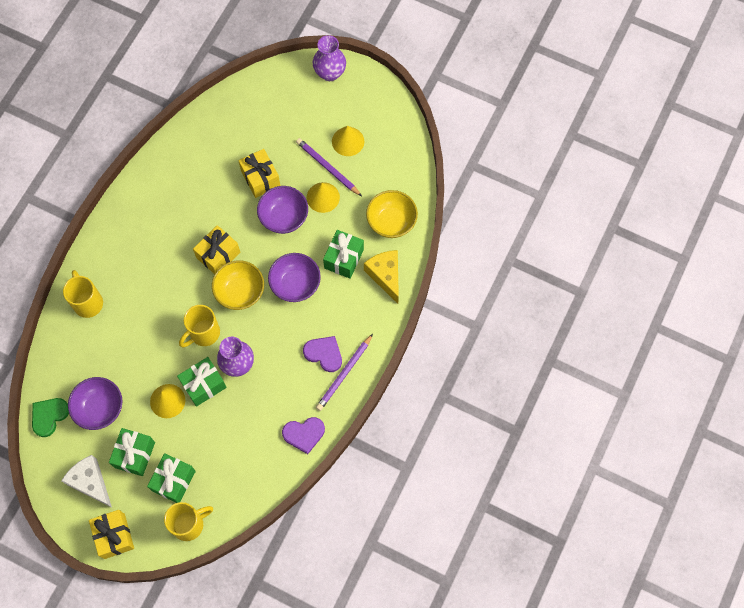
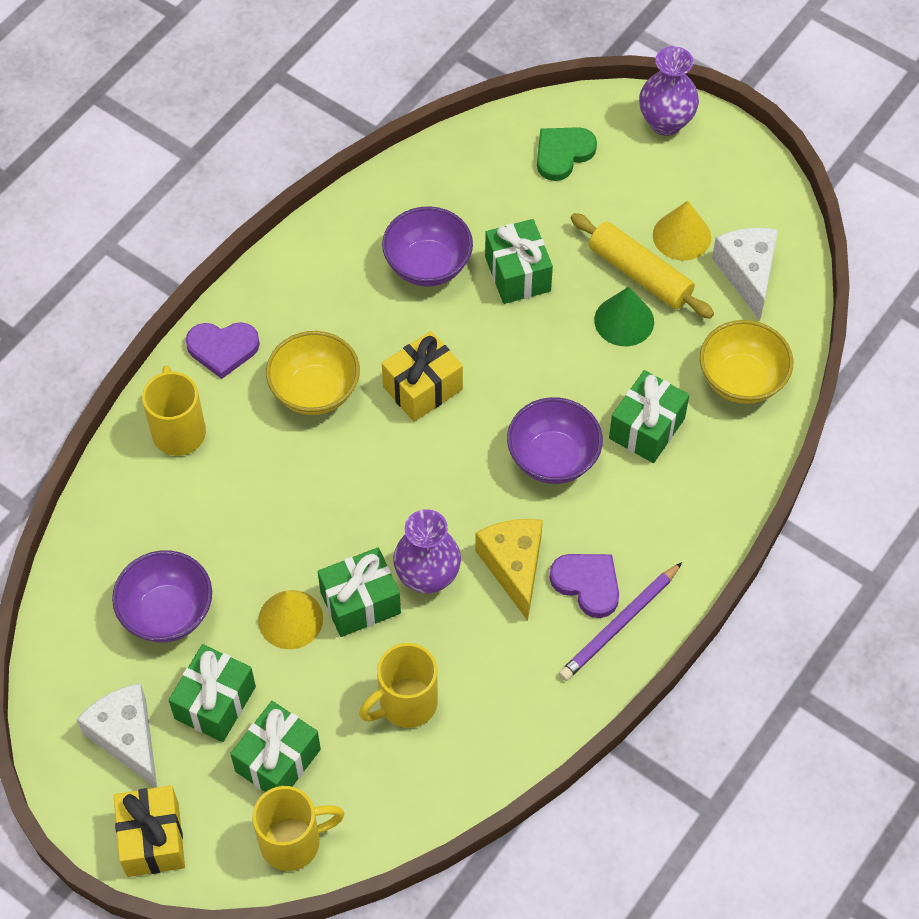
camera: 10 degrees right, 10 degrees down
(49, 416) = (74, 611): green heart -> green heart (563, 154)
(204, 333) = (375, 515): yellow mug -> yellow mug (406, 704)
(240, 292) = (451, 455): yellow bowl -> yellow bowl (315, 391)
(260, 178) = (517, 274): yellow gift -> green gift
(284, 217) = (549, 344): purple bowl -> purple bowl (428, 265)
(304, 434) = (530, 718): purple heart -> purple heart (223, 349)
(323, 197) = (624, 320): yellow cone -> green cone
(328, 168) = (640, 274): purple pencil -> yellow rolling pin
(385, 276) = (718, 469): yellow cheese -> yellow cheese (514, 567)
(387, 158) = (747, 274): none -> white cheese

